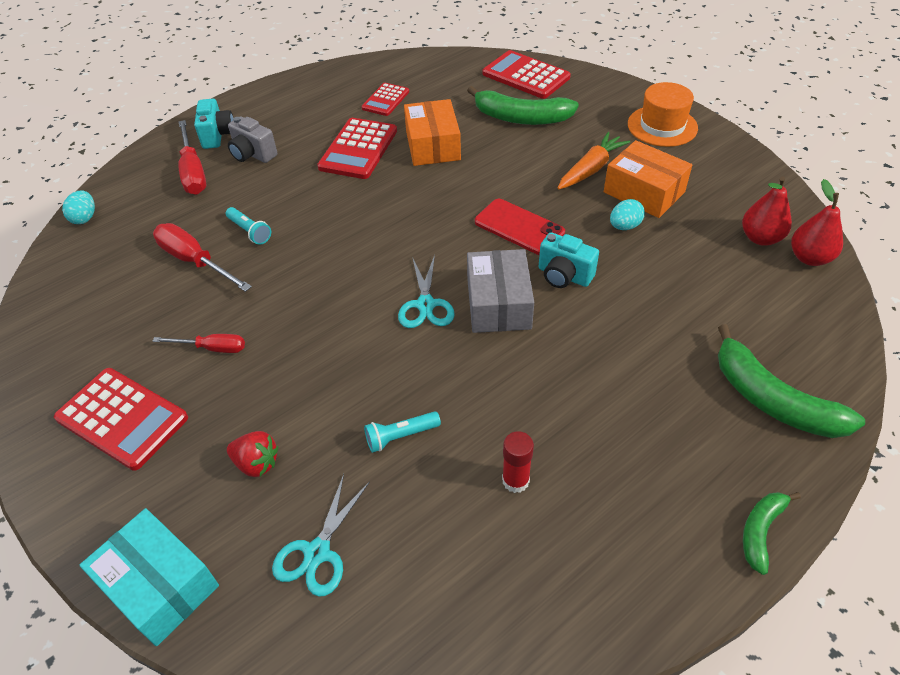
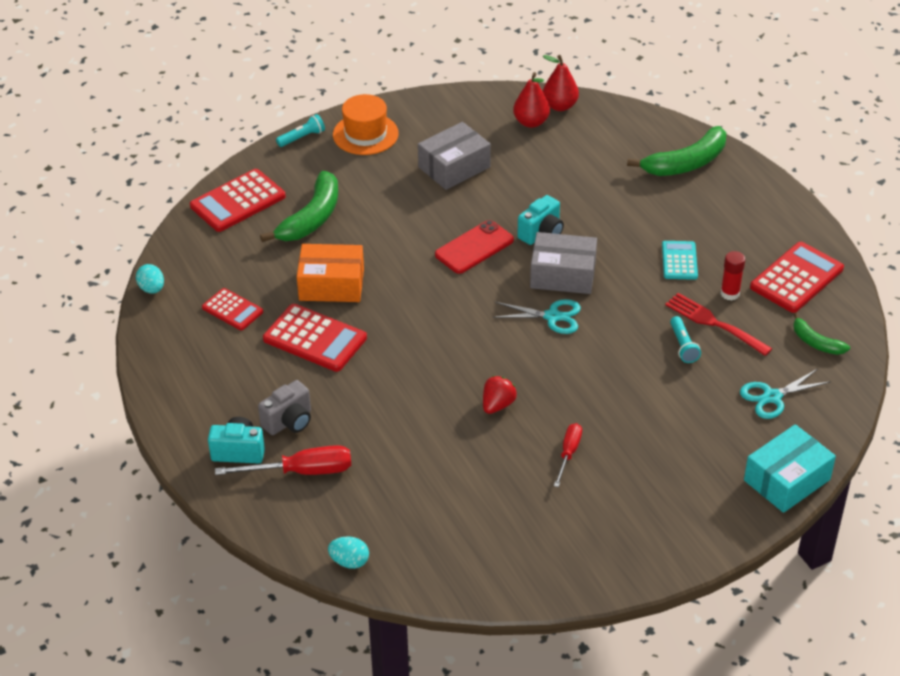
camera: 80 degrees left, 5 degrees down
(122, 418) = (634, 510): red calculator -> red calculator (796, 278)
(195, 261) = (450, 467): red screwdriver -> none
(250, 231) = (419, 426): turquoise flashlight -> turquoise flashlight (302, 137)
(256, 463) = (693, 427): red strawberry -> red strawberry (497, 405)
(317, 553) = (772, 397): turquoise scissors -> turquoise scissors turned 120 degrees clockwise
(451, 468) = (714, 323): none -> red fork
(563, 414) = (679, 261): none -> turquoise calculator
(591, 169) = (410, 190): orange carrot -> none
(624, 226) = (493, 188): turquoise egg -> turquoise egg (152, 289)
(644, 192) = (454, 167): orange box -> grey box
(760, 531) = (781, 197): green banana -> green banana (816, 342)

